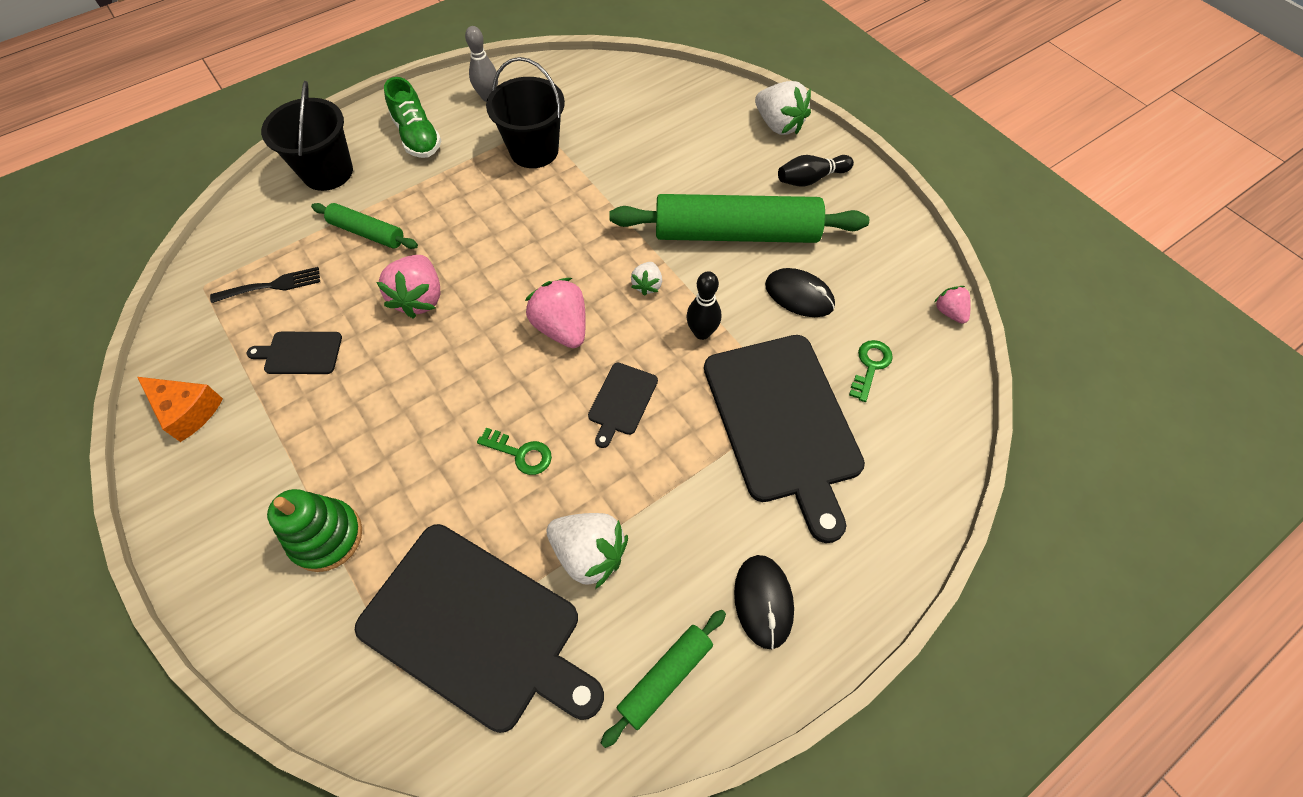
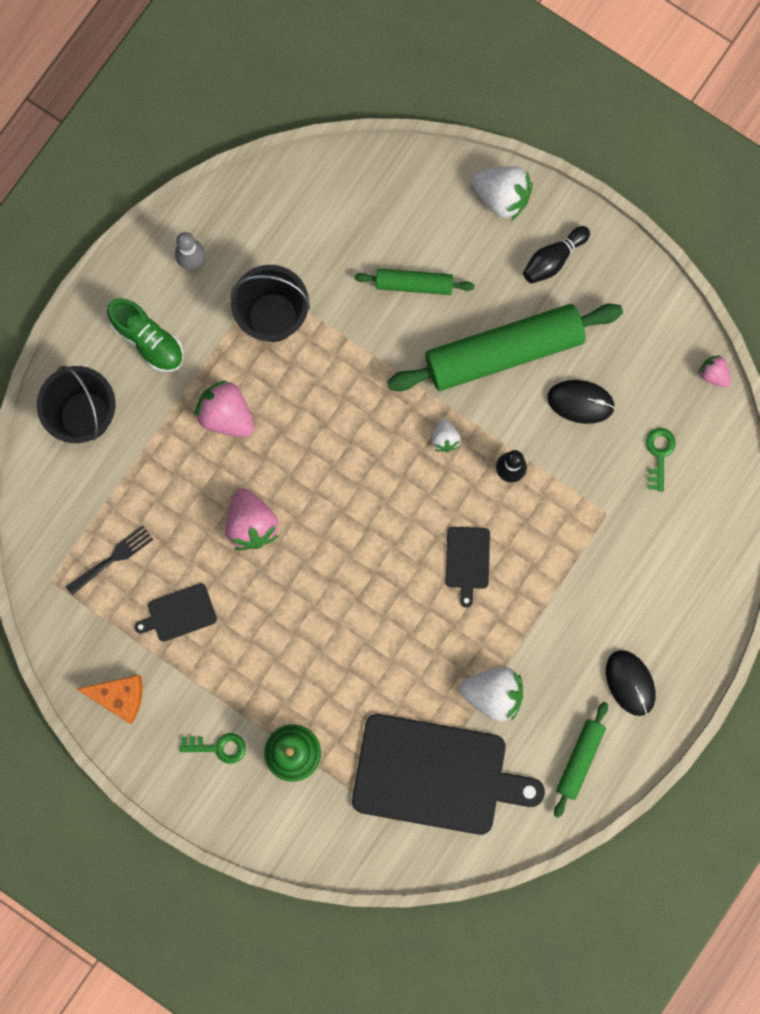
camera: 20 degrees left, 20 degrees up
(367, 233) = (165, 472): green rolling pin -> green rolling pin (414, 284)
(520, 453) = (406, 635): green key -> green key (218, 747)
(562, 328) = (388, 509): pink strawberry -> pink strawberry (226, 415)
(783, 423) = (603, 533): black cutting board -> none

